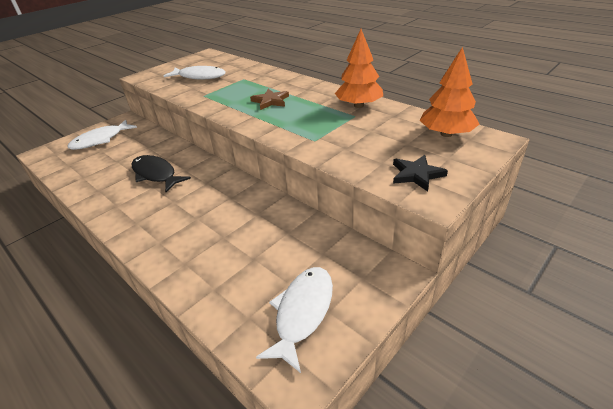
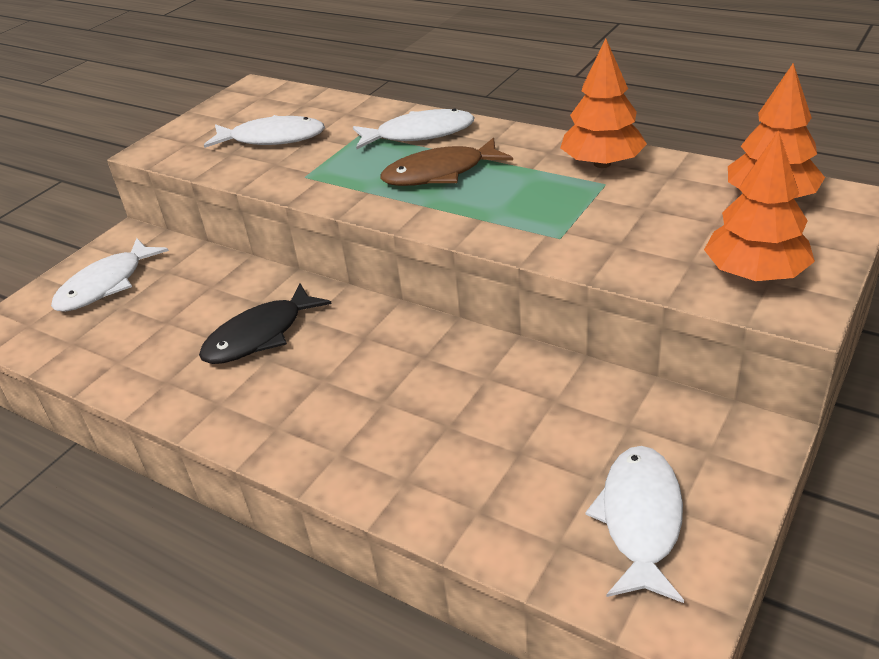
camera: 10 degrees left, 0 degrees up
(156, 174) = (260, 335): black fish -> black fish turned 75 degrees counterclockwise
(270, 101) = (440, 173): brown star -> brown fish
(272, 82) = (419, 134): none -> white fish
(416, 174) = (755, 274): black star -> orange tree

